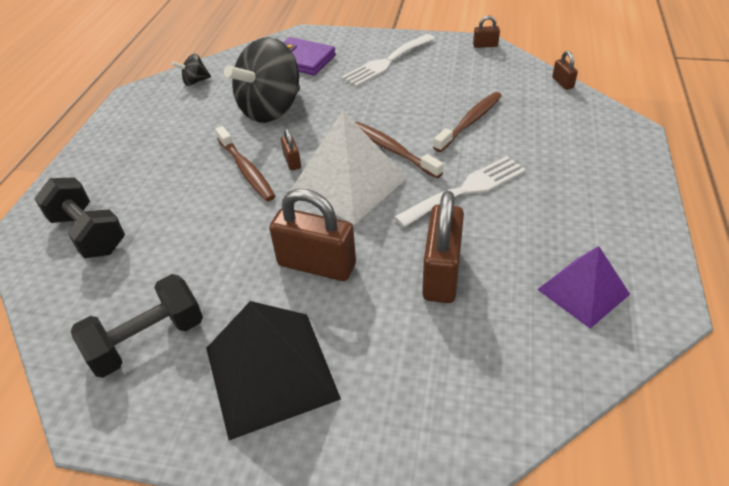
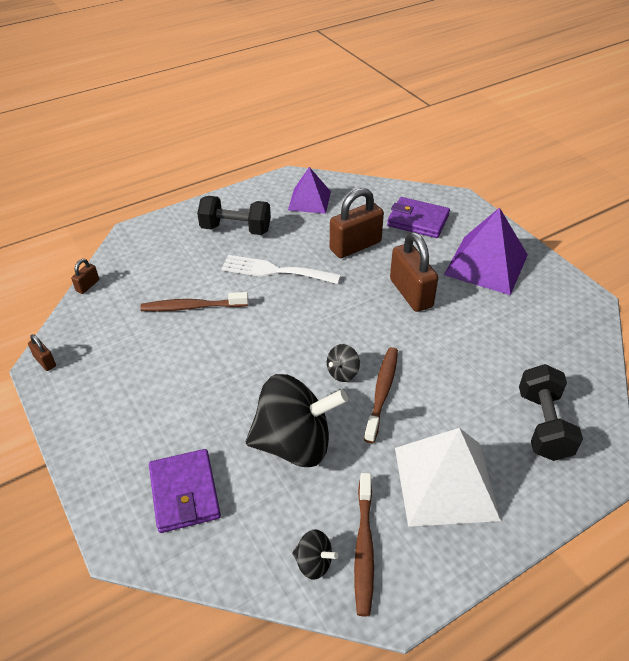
camera: 135 degrees left, 0 degrees up
(147, 341) = (541, 319): black dumbbell -> black dumbbell (236, 229)
(271, 372) = (486, 264): black pyramid -> purple pyramid
(292, 161) = (342, 373): brown padlock -> black spinning top
(349, 183) = (330, 326): white pyramid -> white pyramid (445, 483)
(386, 62) = (134, 415): white fork -> none
(392, 150) = (269, 327): brown toothbrush -> brown toothbrush (364, 548)
(427, 375) = (418, 221): none -> purple wallet

